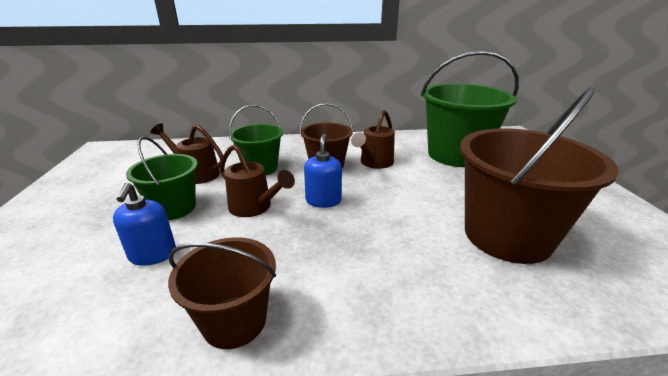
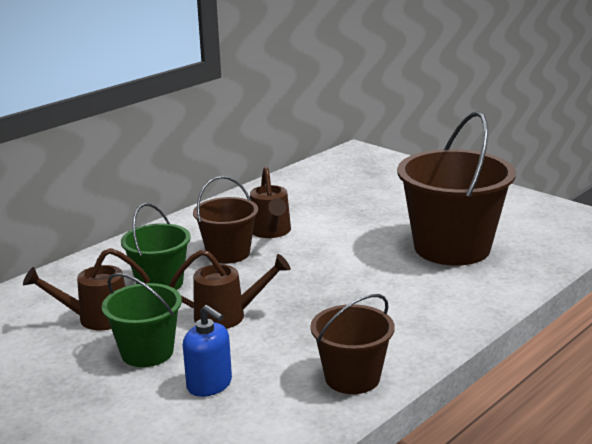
camera: 40 degrees left, 5 degrees down
(323, 200) = (280, 283): blue soap dispenser -> none
(456, 155) = (334, 194): green bucket -> none

